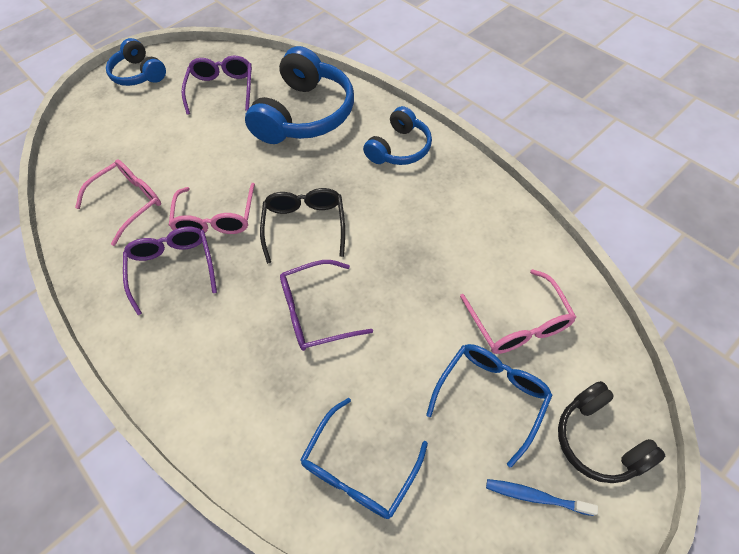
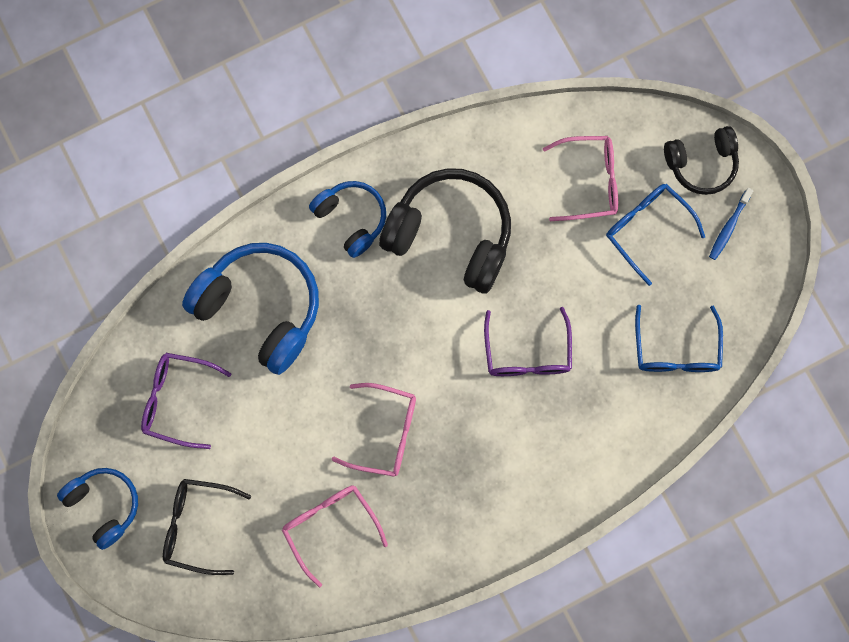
camera: 80 degrees left, 20 degrees up
(139, 74) = (104, 505): blue headphones -> blue headphones turned 105 degrees counterclockwise
(173, 268) = (435, 483): purple glasses -> none
(305, 226) = (424, 342): black glasses -> black glasses (198, 525)
(360, 468) = (676, 349): blue glasses -> blue glasses turned 45 degrees clockwise
(413, 219) = (450, 235): none -> black headphones

